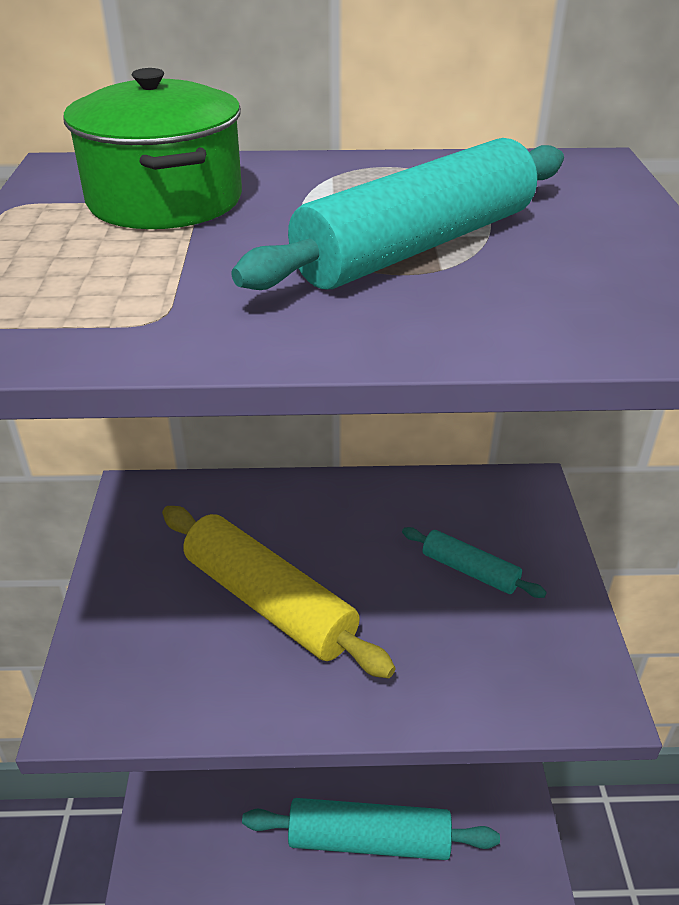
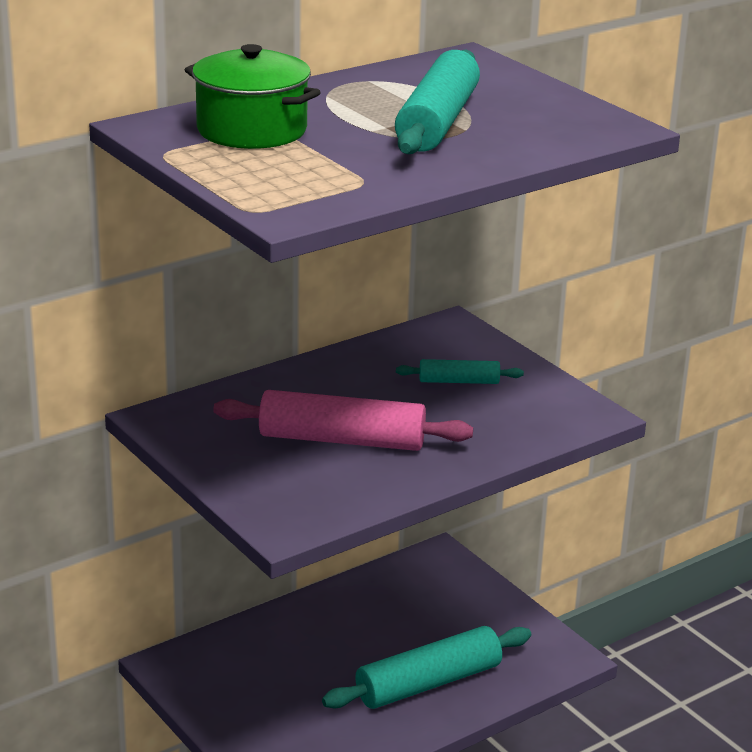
camera: 35 degrees left, 10 degrees down
(269, 602) = (342, 440): yellow rolling pin -> pink rolling pin

